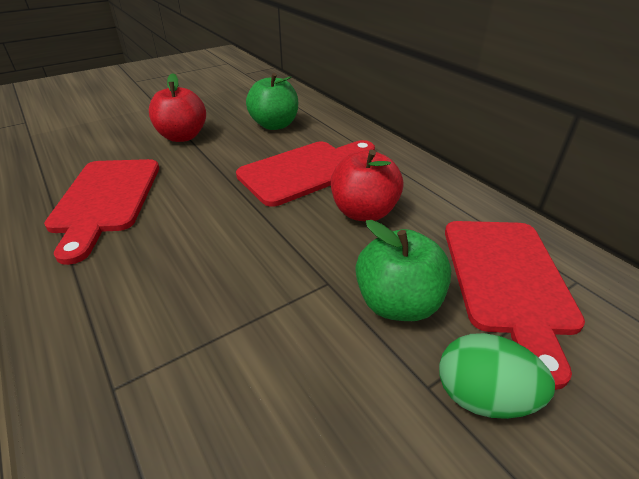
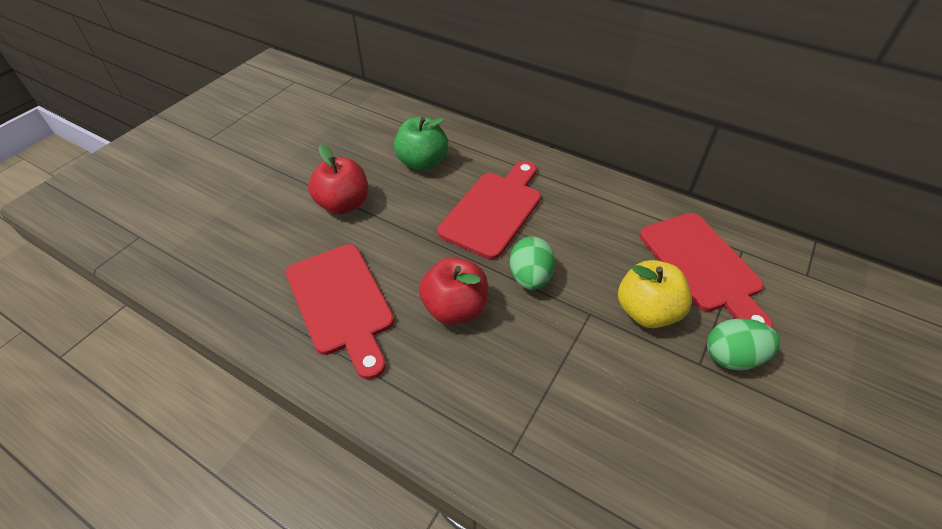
camera: 25 degrees left, 10 degrees up
(291, 231) = (530, 277): none -> green egg
(364, 212) = (571, 239): red apple -> red apple (455, 308)
(397, 303) = (646, 311): green apple -> yellow apple

